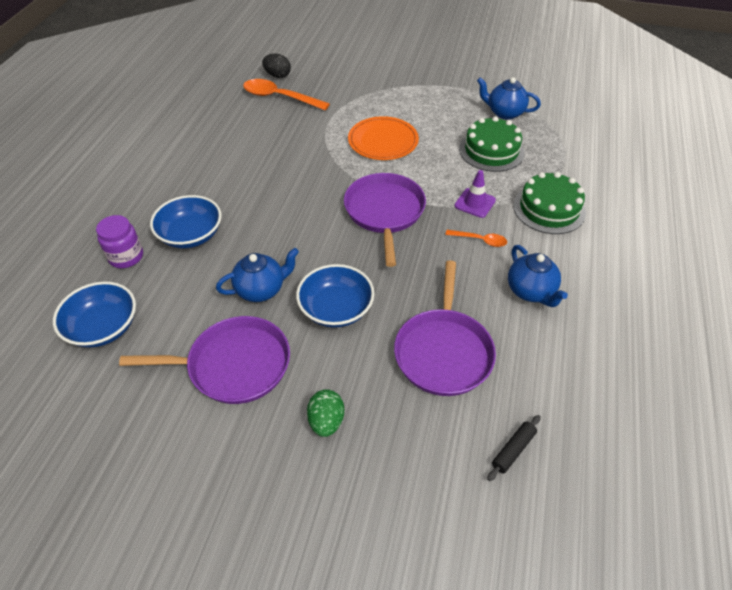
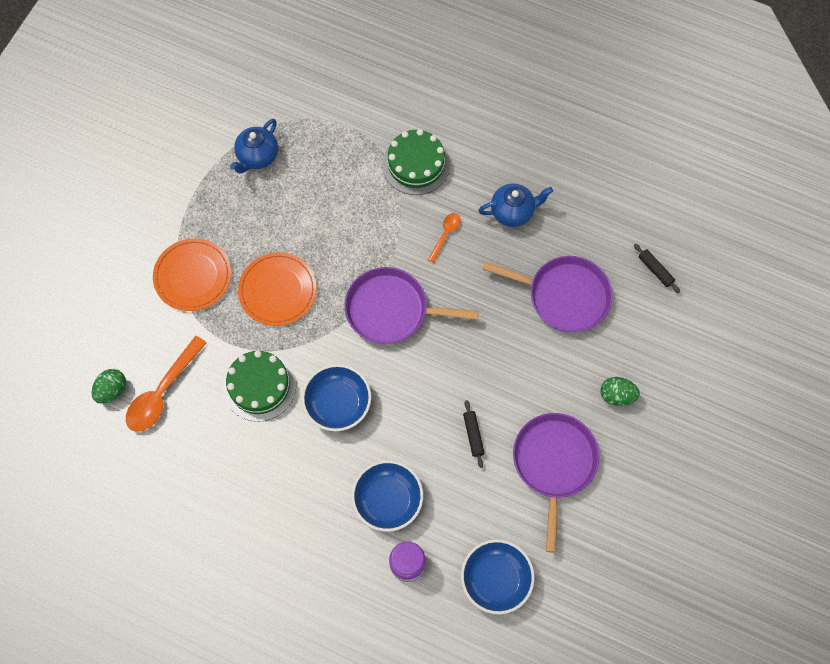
camera: 80 degrees left, 20 degrees up
(261, 289) = (473, 435): blue teapot -> black rolling pin
(277, 75) = (112, 390): black egg -> green egg
(336, 309) = (506, 373): blue bowl -> blue bowl (338, 403)
(382, 97) = (193, 276): none -> orange plate
(475, 203) = (395, 225): purple traffic cone -> none
(491, 151) = (319, 188): green cake -> green cake (259, 386)

